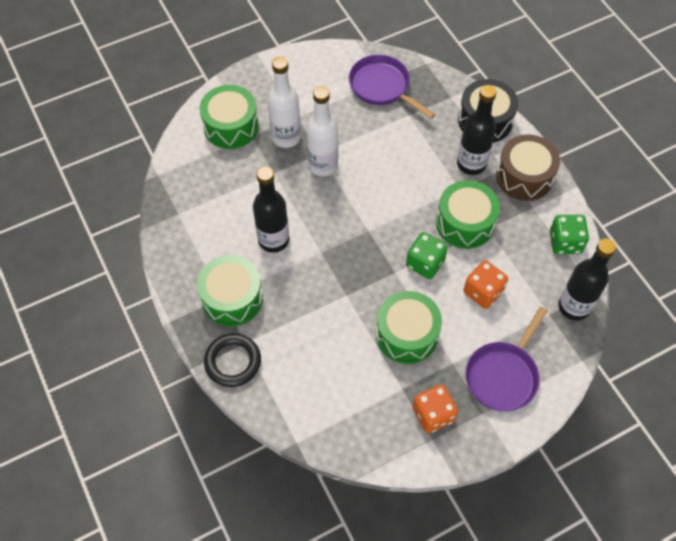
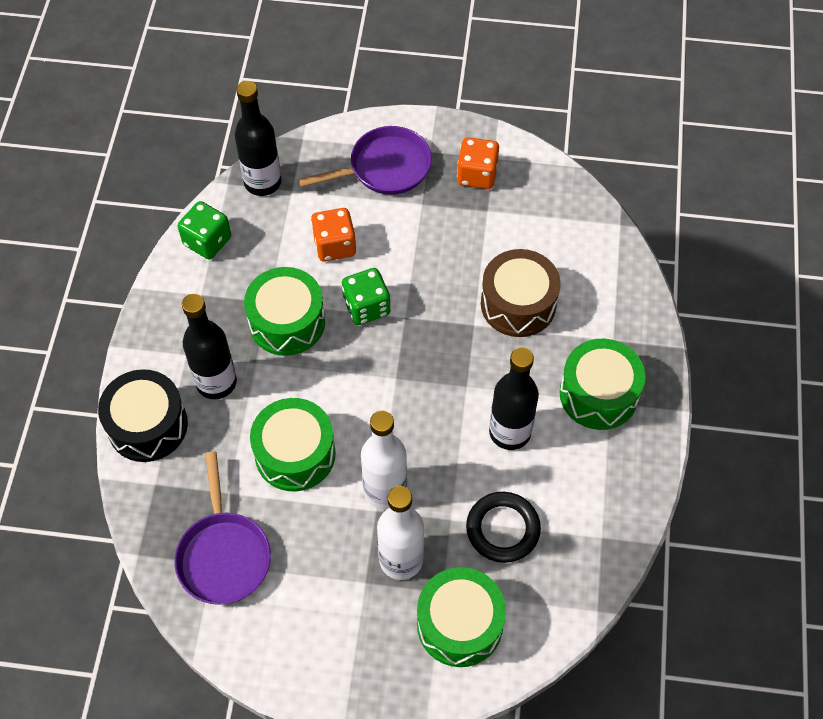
camera: 145 degrees left, 0 degrees up
(233, 362) = (637, 329): black ring -> black ring (503, 529)
(407, 334) = (444, 252): green drum -> green drum (295, 454)
(524, 176) = (175, 332): brown drum -> brown drum (518, 304)

